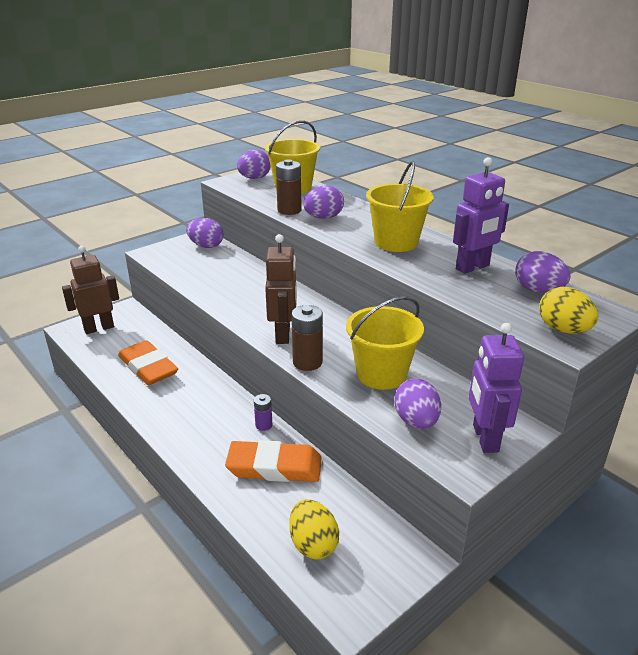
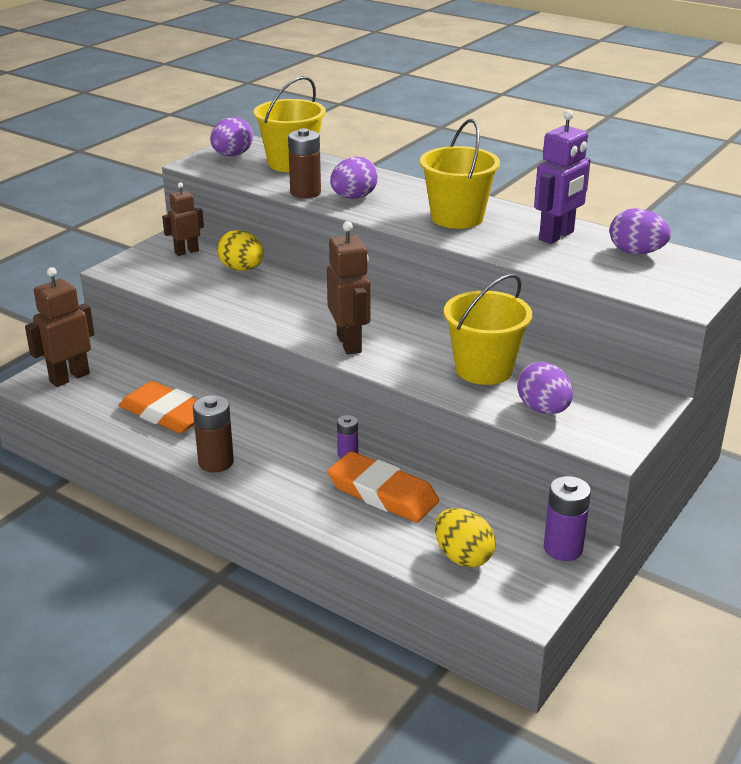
camera: 15 degrees left, 0 degrees up
(206, 246) = (186, 252): purple egg -> brown robot
(274, 467) = (383, 493): orange eraser -> orange eraser turned 45 degrees clockwise
(307, 362) = (395, 369): brown battery -> brown battery (216, 462)
(406, 555) = (563, 548): none -> purple battery
(484, 438) = (619, 414): purple robot -> none
(563, 330) = (677, 289): yellow egg -> yellow egg (242, 269)

